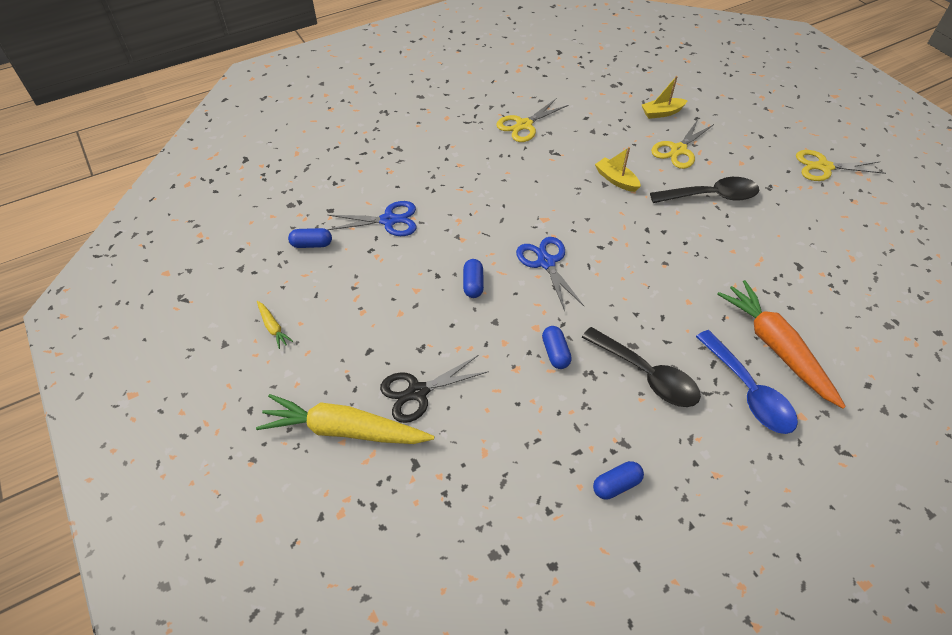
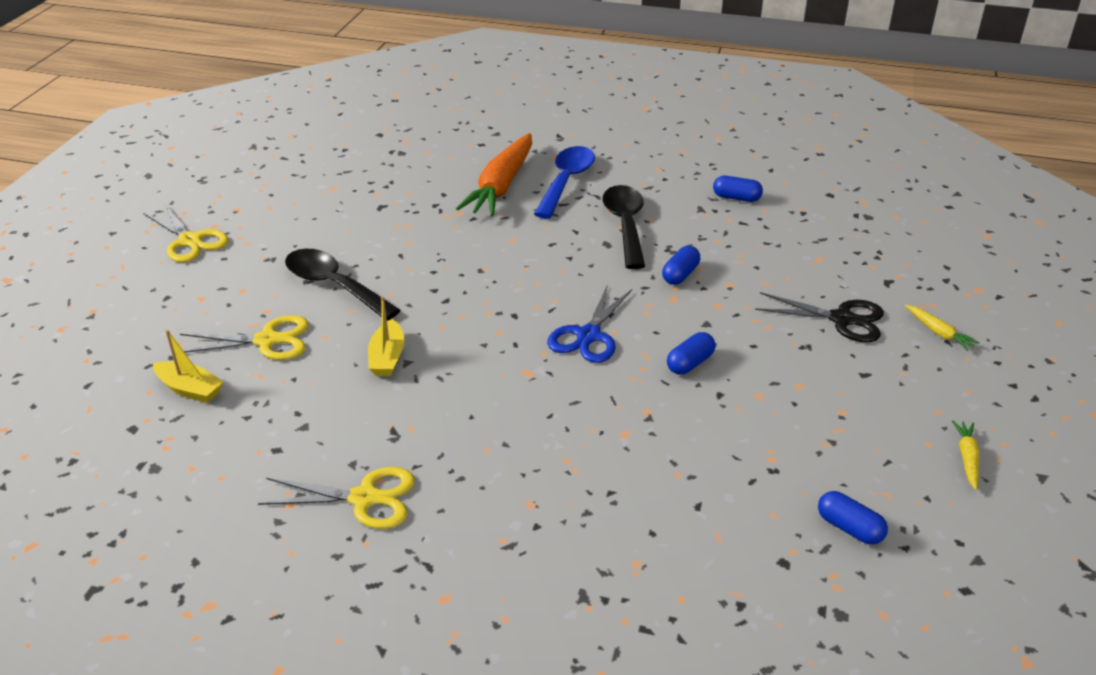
camera: 135 degrees left, 15 degrees down
(344, 430) = (938, 332): yellow carrot -> yellow carrot, size x0.42
(388, 220) = (713, 492): blue scissors -> none

